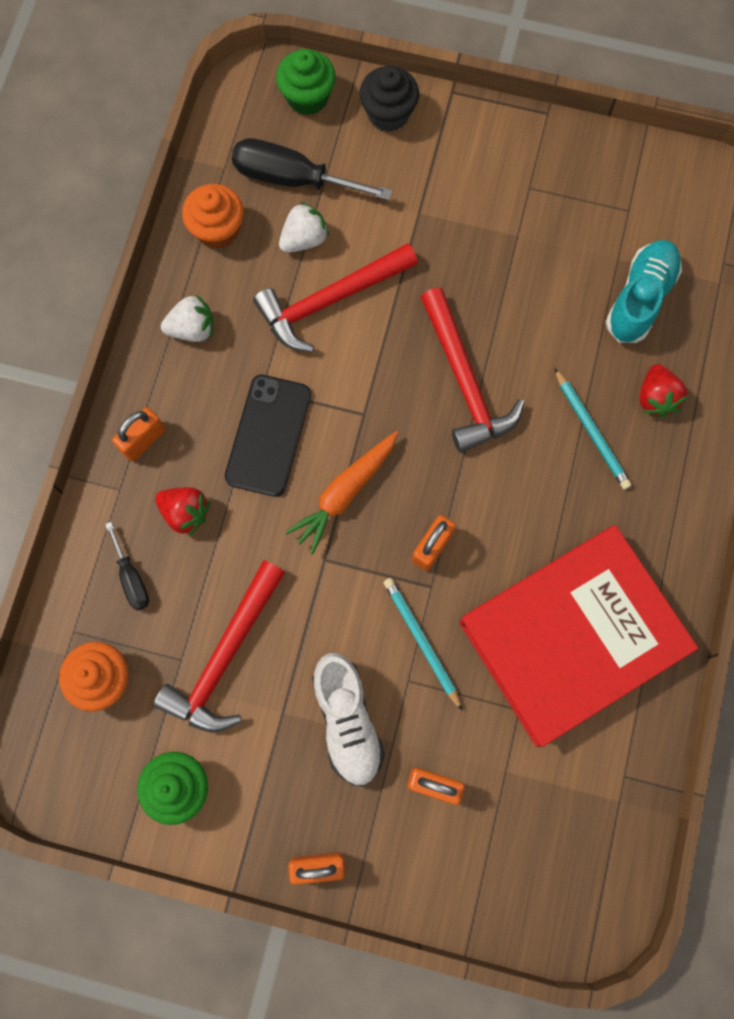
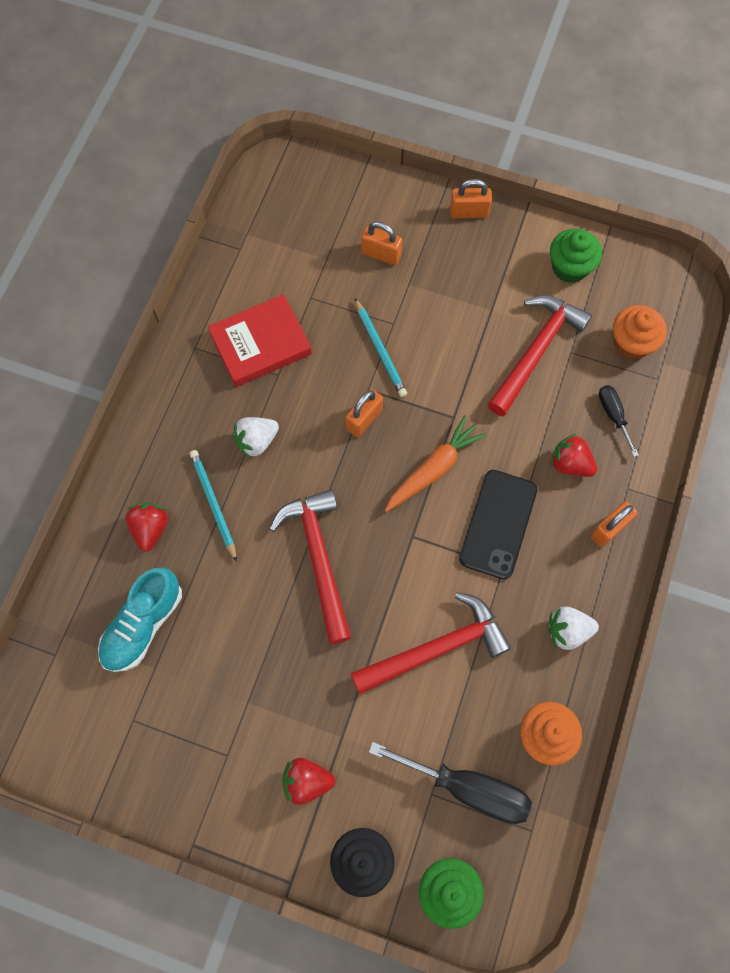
camera: 175 degrees left, 5 degrees down
(304, 239) = (458, 716): white strawberry -> white strawberry (256, 441)
(347, 721) = (442, 300): white shoe -> none
(448, 172) = (307, 781): none -> red strawberry
(572, 637) = (260, 344): red book -> red book, size x0.58

